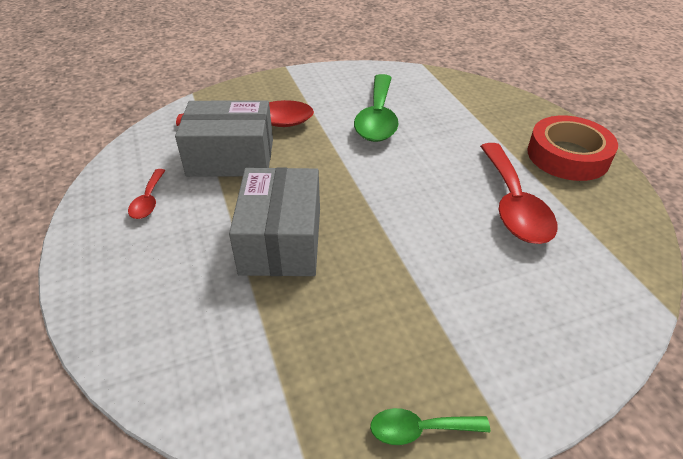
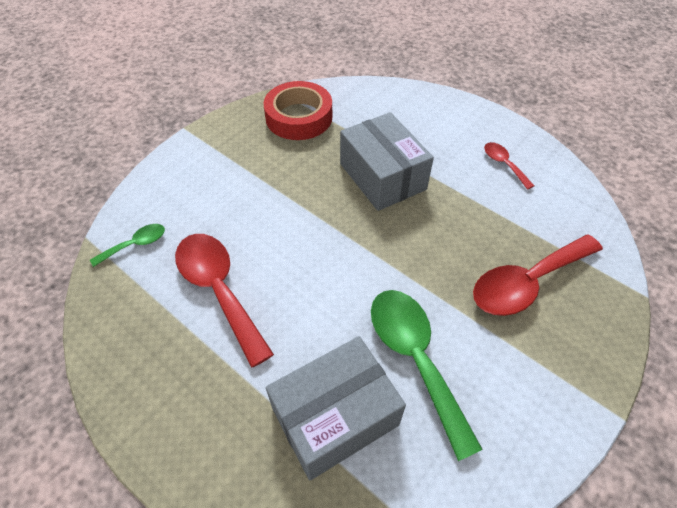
camera: 150 degrees right, 10 degrees up
(231, 157) = (497, 228): grey box -> grey box (335, 417)
(419, 429) = (237, 120): green spoon -> green spoon (135, 245)
(567, 156) = (169, 398): red tape -> red tape (299, 117)

